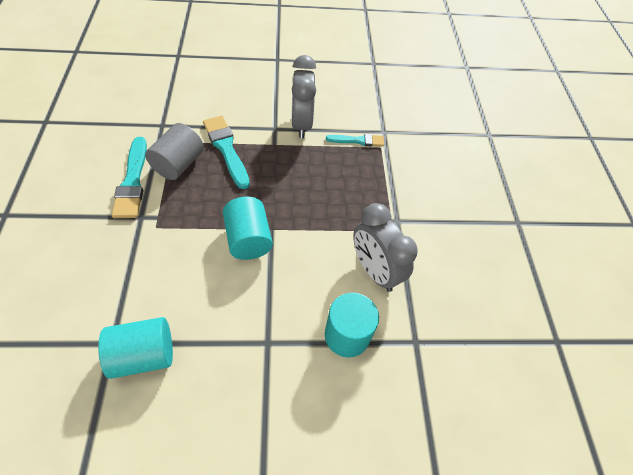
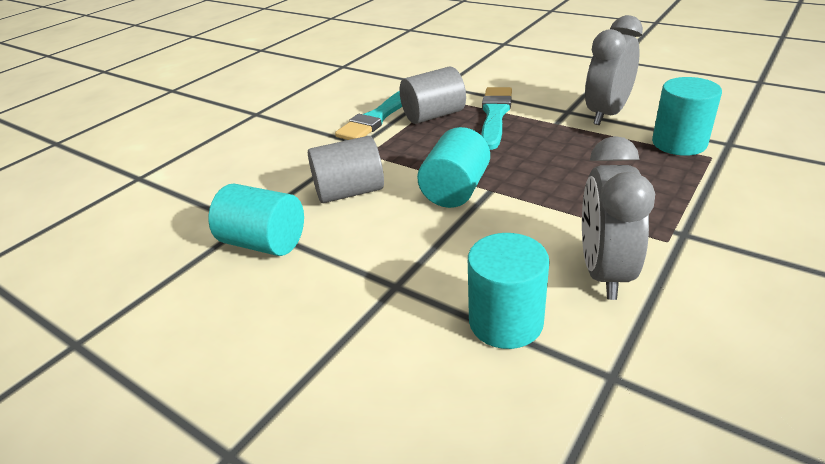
camera: 45 degrees right, 20 degrees down
(172, 274) = (349, 192): none -> grey cylinder
(358, 141) = (679, 143): turquoise brush -> turquoise cylinder

